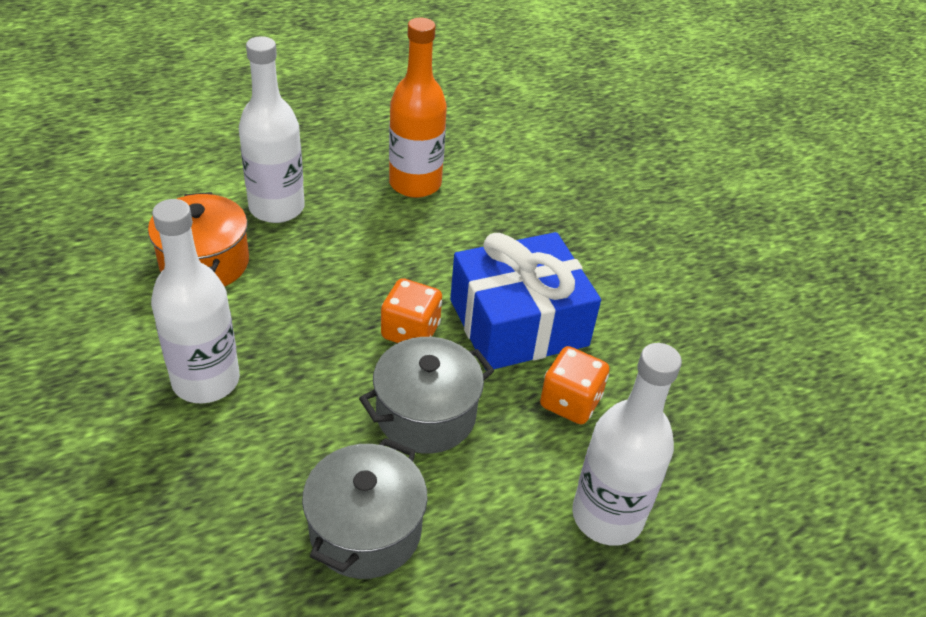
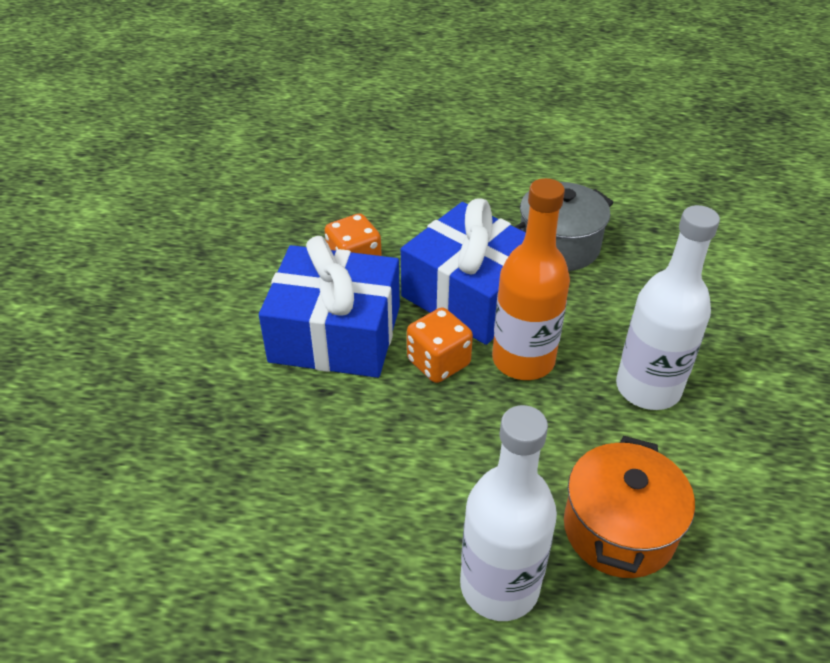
camera: 145 degrees left, 0 degrees up
(415, 184) = (296, 552): orange bottle -> orange bottle (523, 360)
(426, 414) = (471, 295): grey pot -> blue gift
(607, 516) = (396, 200): white bottle -> none

